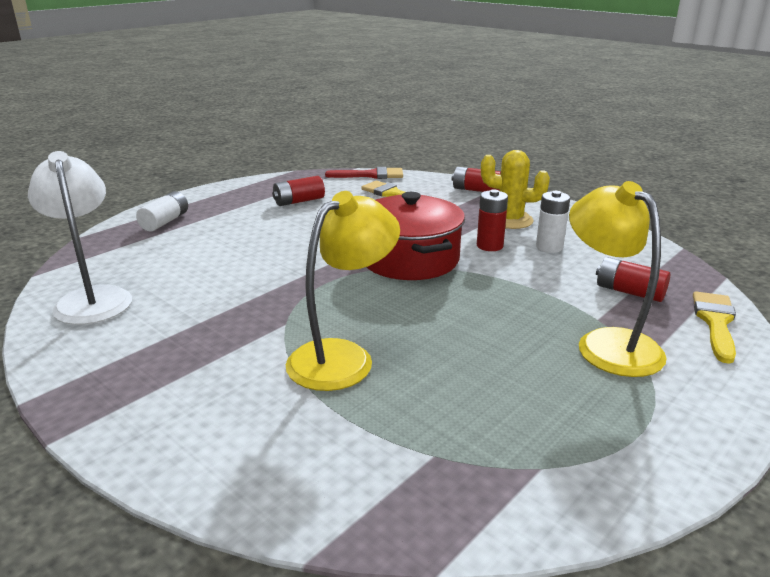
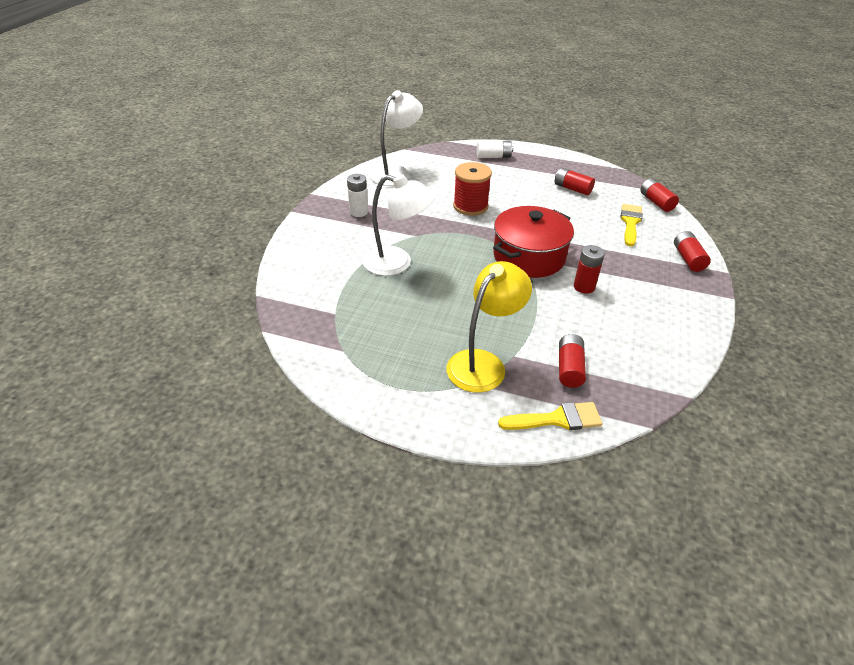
camera: 65 degrees right, 15 degrees up
(261, 265) = (470, 206): none -> red spool
(343, 357) = (397, 263): yellow lamp -> white lamp
(370, 175) = (656, 202): red brush -> red battery
(510, 220) = (643, 288): yellow cactus -> none
(549, 247) = (611, 316): white battery -> white battery (359, 212)

